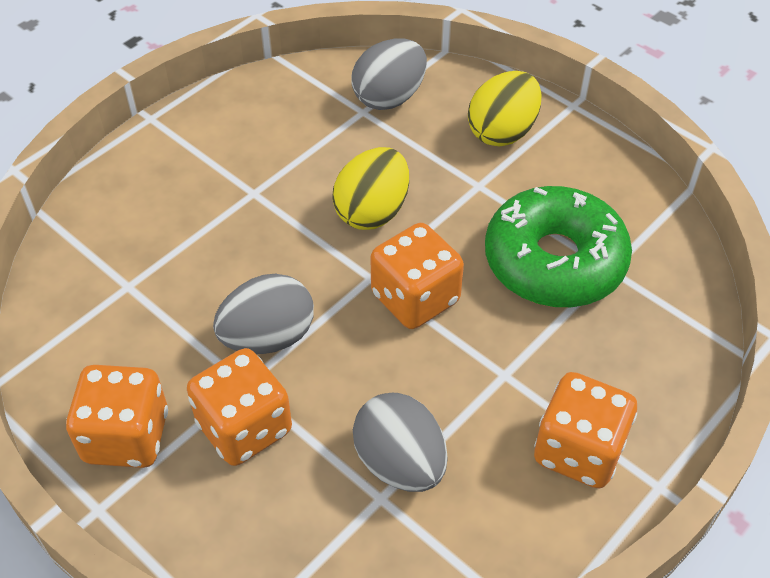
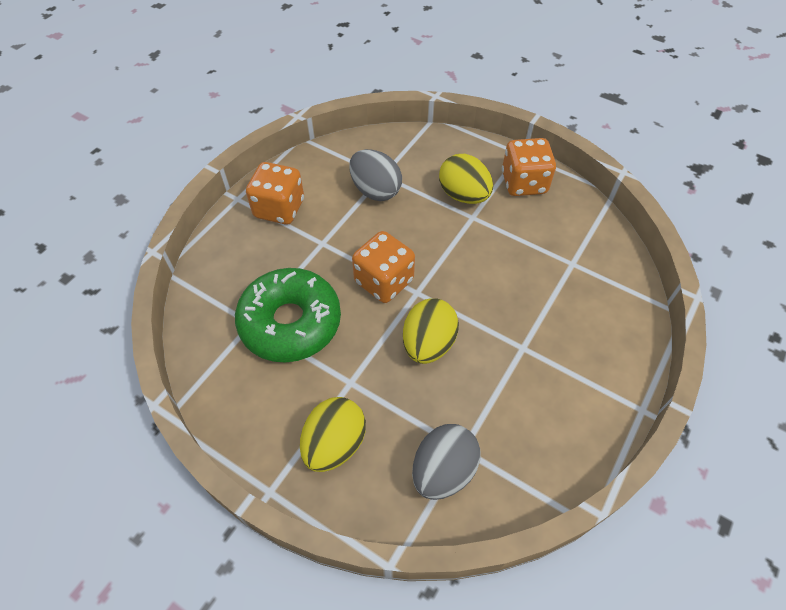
camera: 170 degrees right, 5 degrees up
(244, 427) = (463, 195): orange dice -> yellow egg
(268, 337) = (469, 243): grey egg -> none

